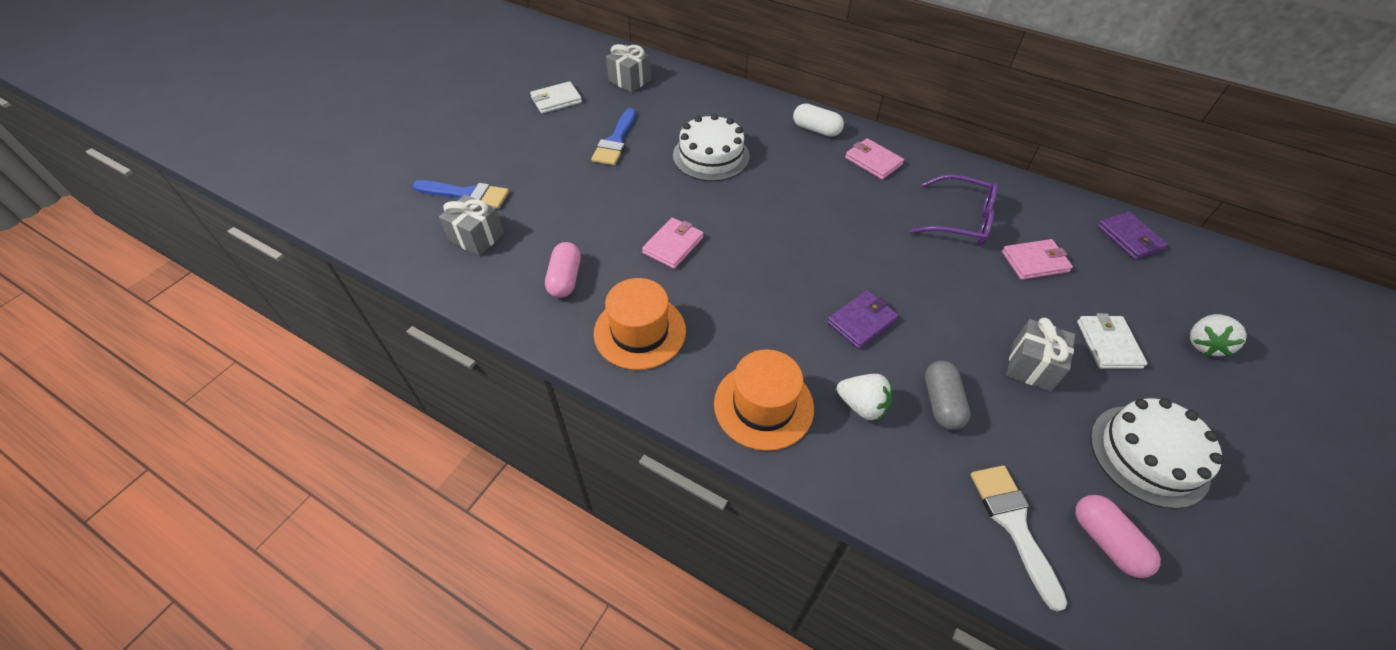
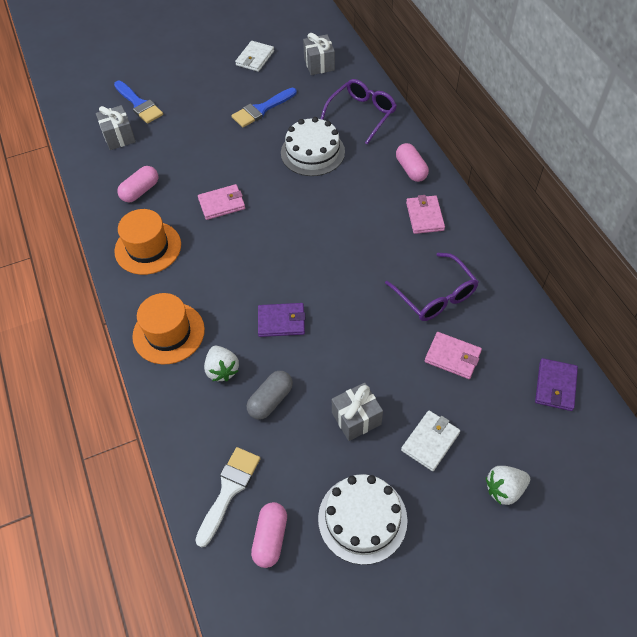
camera: 40 degrees right, 5 degrees up
(556, 100) = (255, 58): white wallet -> white wallet turned 75 degrees counterclockwise
(719, 105) = (361, 114): none -> purple glasses
(816, 130) = (411, 169): white capsule -> pink capsule

